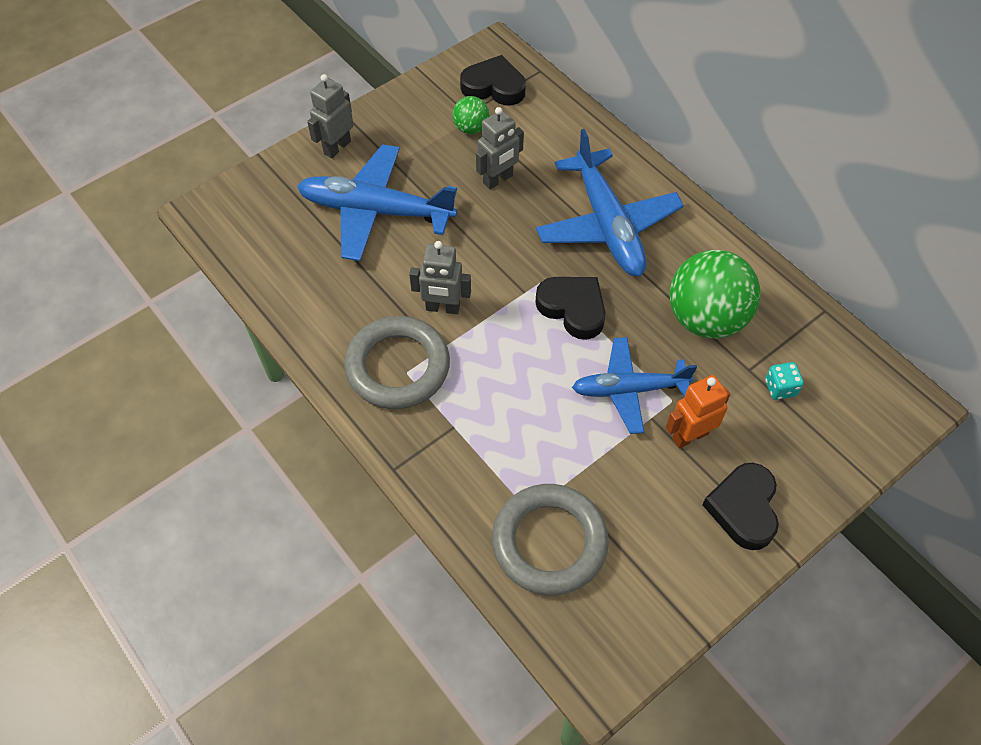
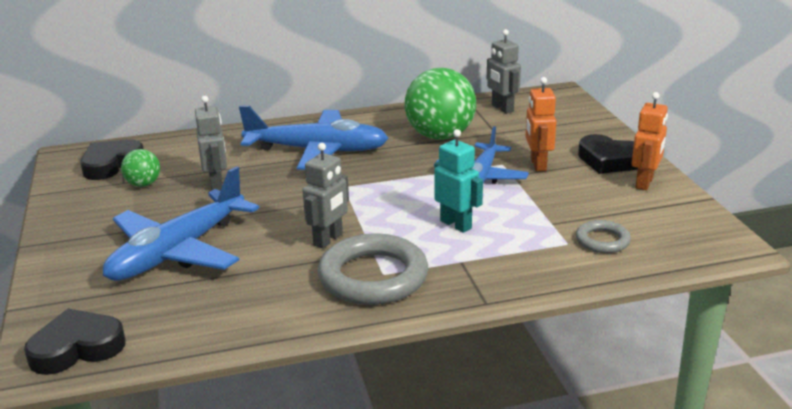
camera: 65 degrees left, 30 degrees down
(337, 147) = (69, 257): grey robot -> grey robot (502, 108)
(518, 400) = (456, 224): none -> turquoise robot
(549, 542) = (602, 240): grey ring -> grey ring, size x0.52
(573, 308) = (385, 182): black heart -> black heart (77, 348)
(704, 559) = (644, 183): none -> orange robot
(780, 388) = (519, 126): turquoise dice -> none

